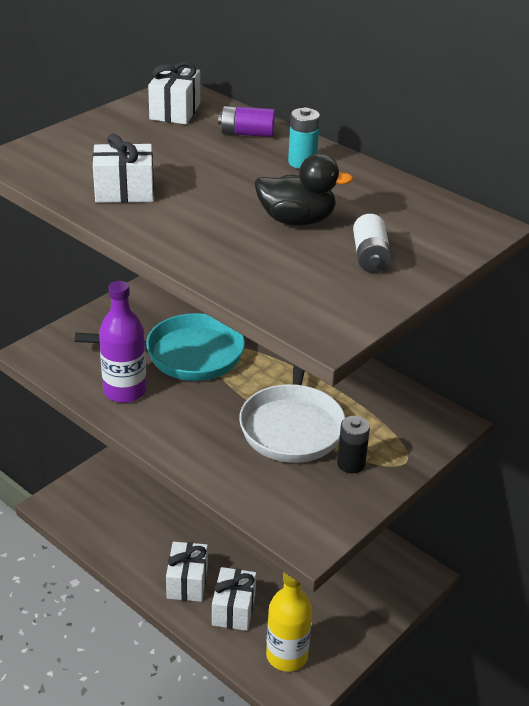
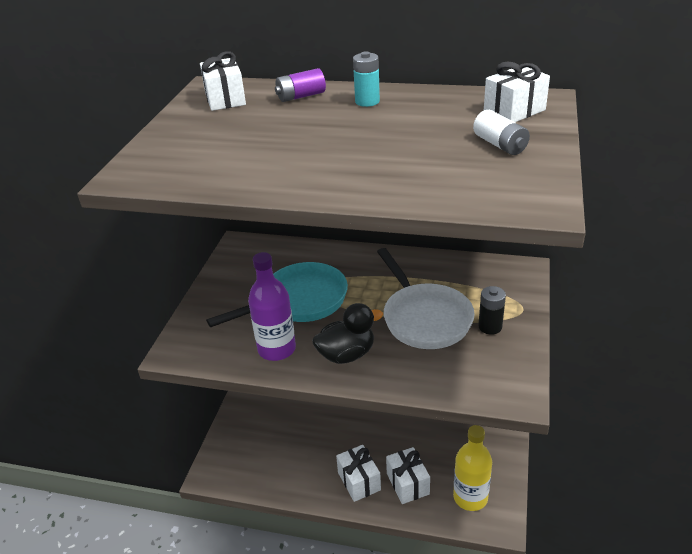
camera: 25 degrees left, 0 degrees up
(124, 191) = (255, 167): white gift -> white gift (514, 111)
(296, 220) = (415, 140): black duck -> black duck (347, 354)

